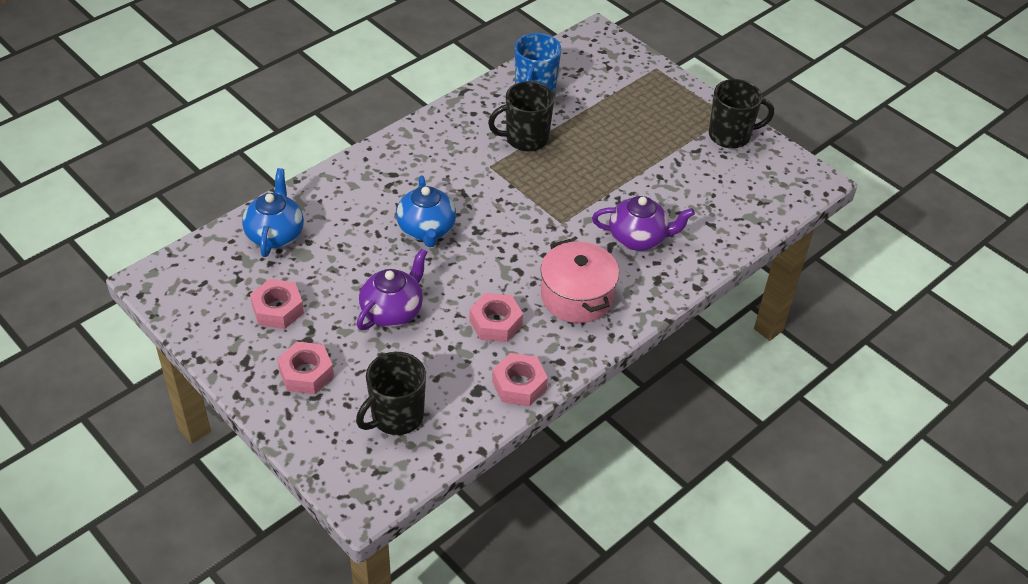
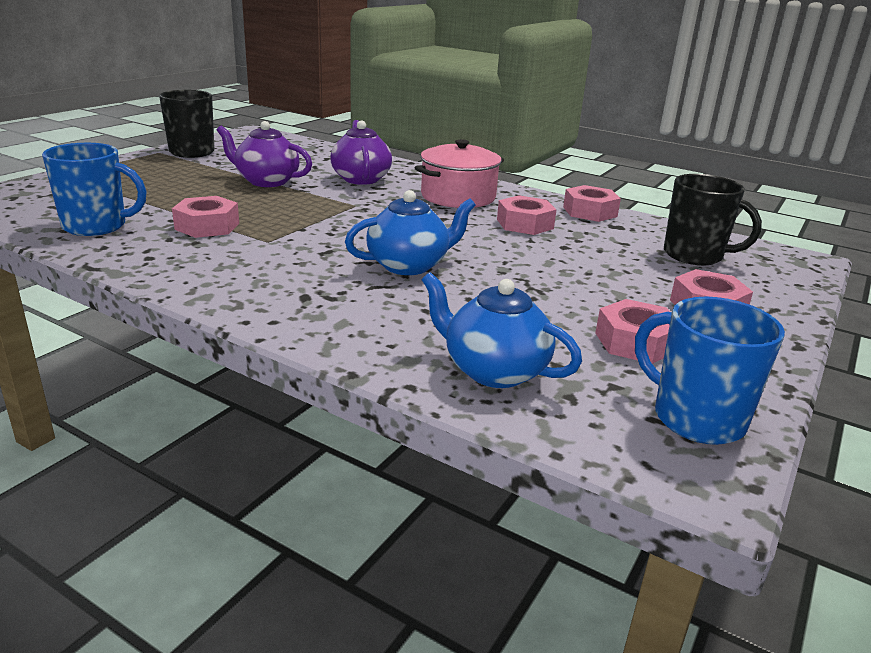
camera: 105 degrees left, 20 degrees down
(195, 299) = (696, 418): none -> blue mug
(275, 234) = (493, 370): blue teapot -> blue teapot turned 45 degrees clockwise
(393, 311) = (560, 271): purple teapot -> purple teapot (266, 181)
(525, 139) = (207, 226): black mug -> pink nut

